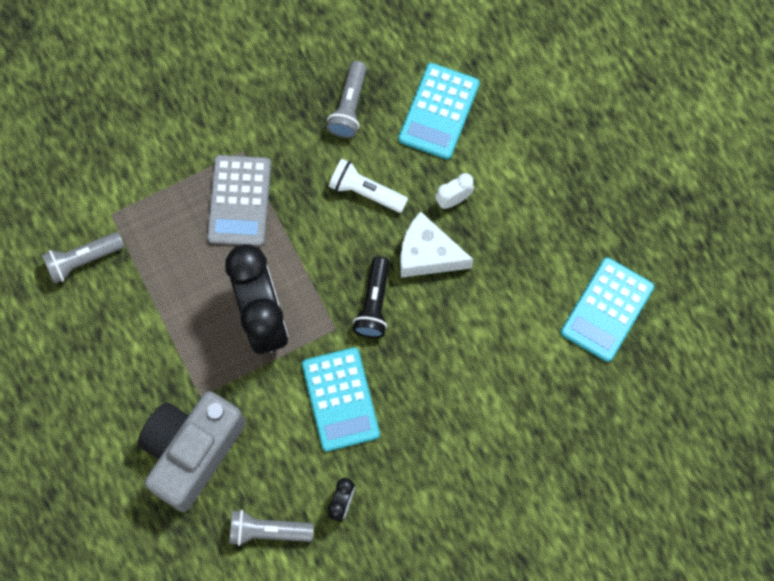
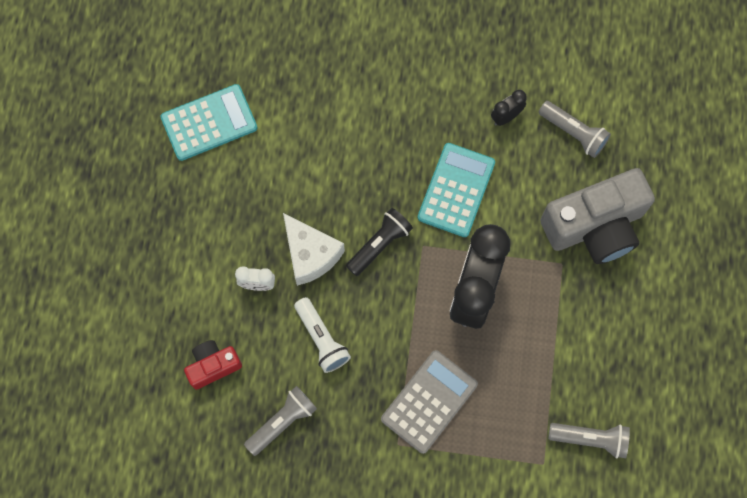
camera: 145 degrees left, 0 degrees up
(439, 111) = (213, 366): turquoise calculator -> red camera

